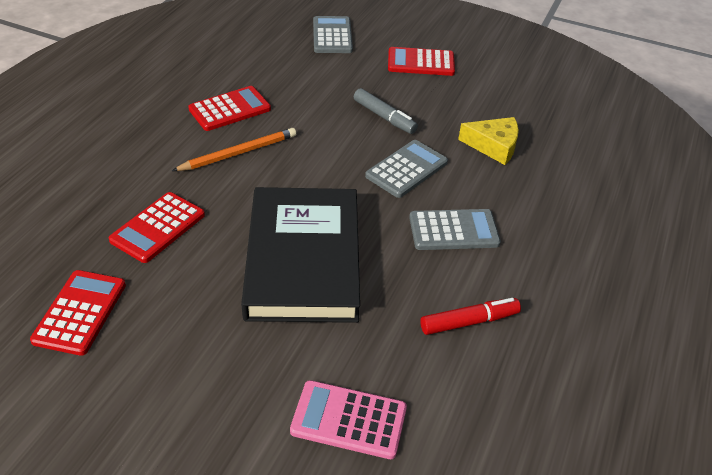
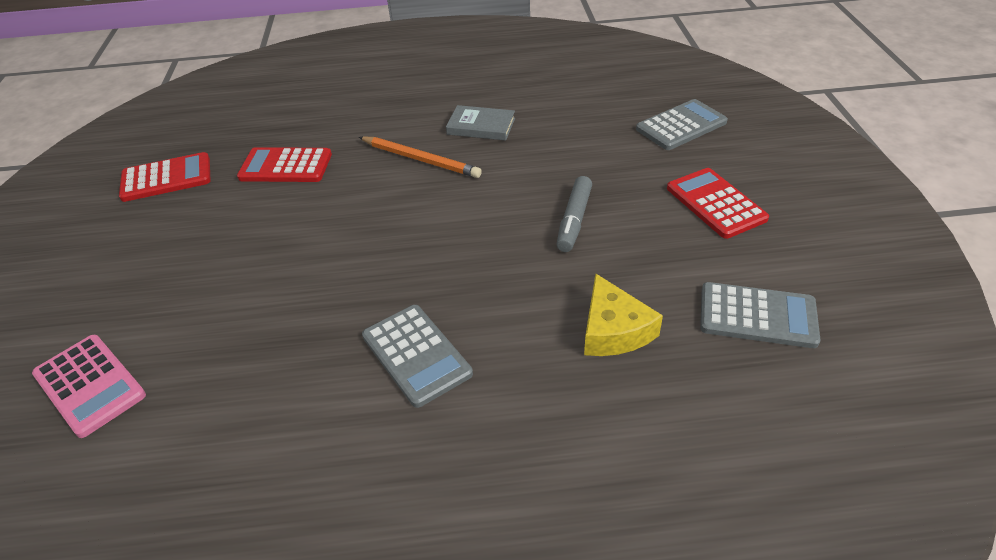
camera: 65 degrees right, 0 degrees up
(230, 109) = (481, 126): red calculator -> grey book
(303, 259) = (296, 263): black book -> none
(348, 420) = (90, 385): pink calculator -> pink calculator turned 150 degrees clockwise
(406, 169) = (495, 274): grey calculator -> grey calculator (757, 315)
(469, 322) = (266, 428): red marker -> none

